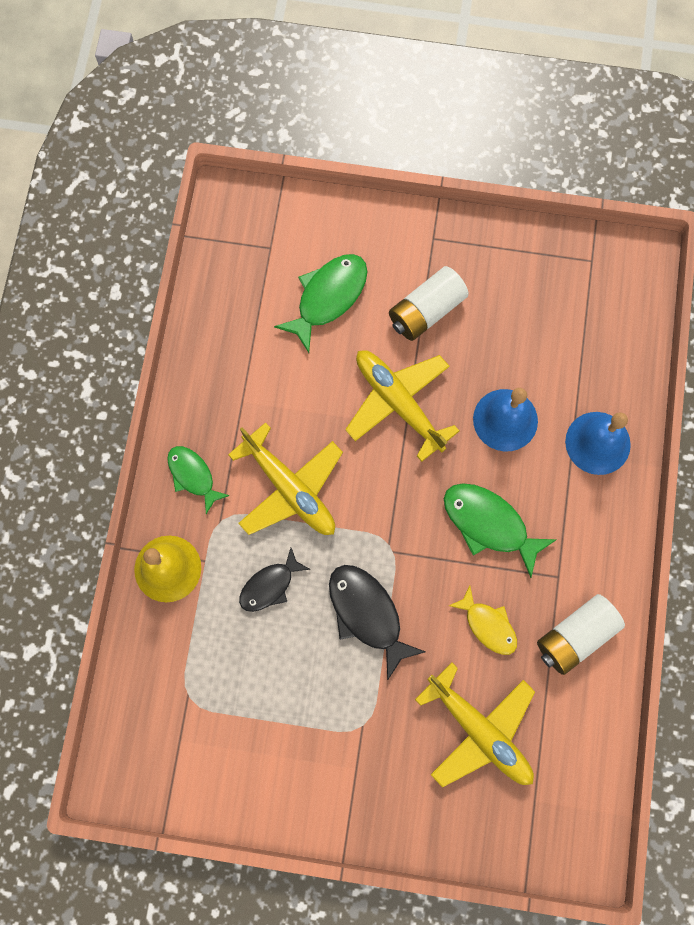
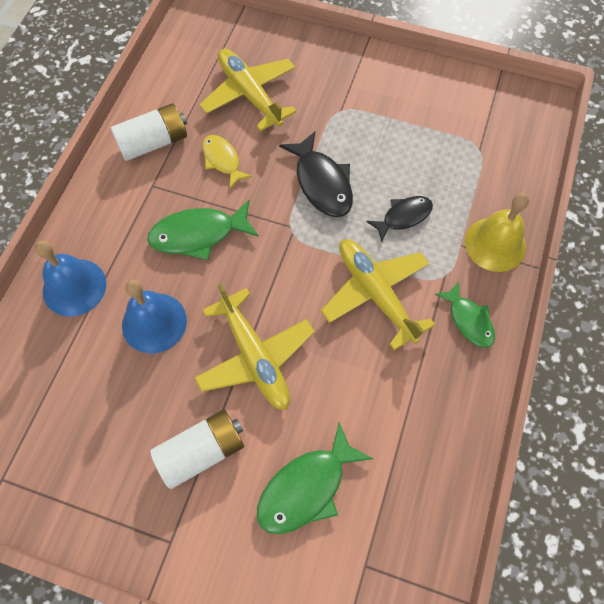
camera: 170 degrees left, 10 degrees down
(489, 524) = (198, 234): green fish -> green fish turned 120 degrees clockwise

